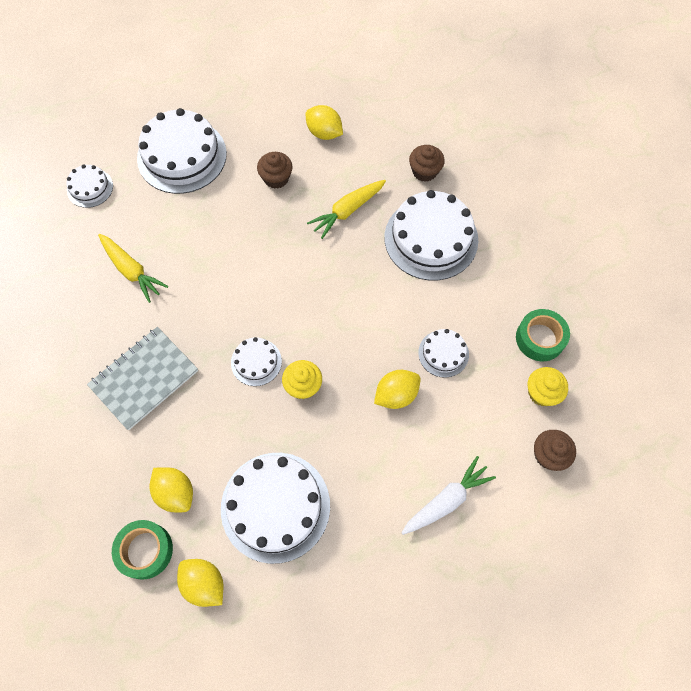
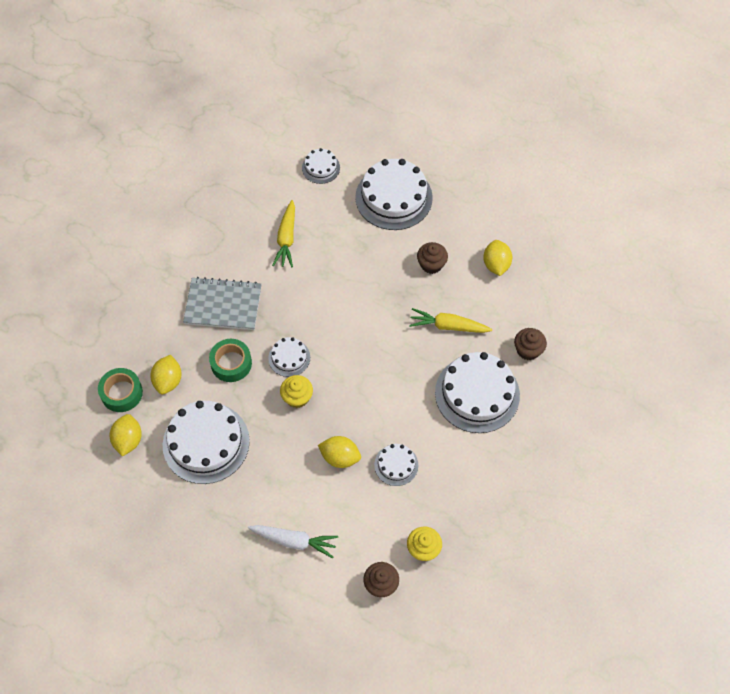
camera: 50 degrees right, 5 degrees down
(540, 338) = (464, 519): green tape -> green tape (231, 363)

